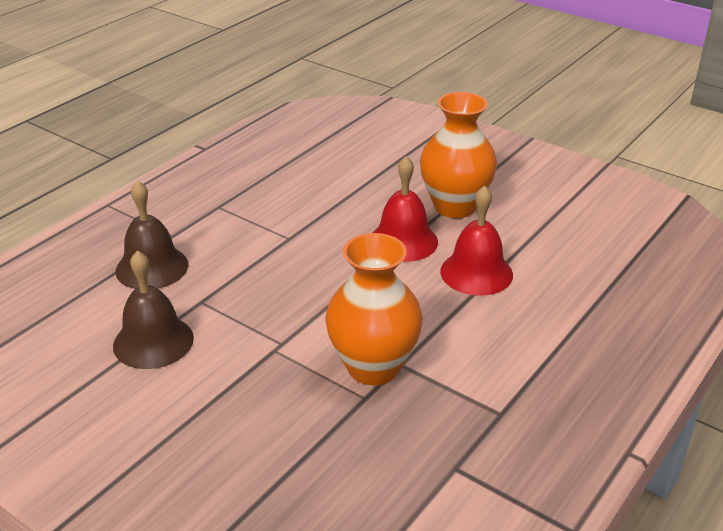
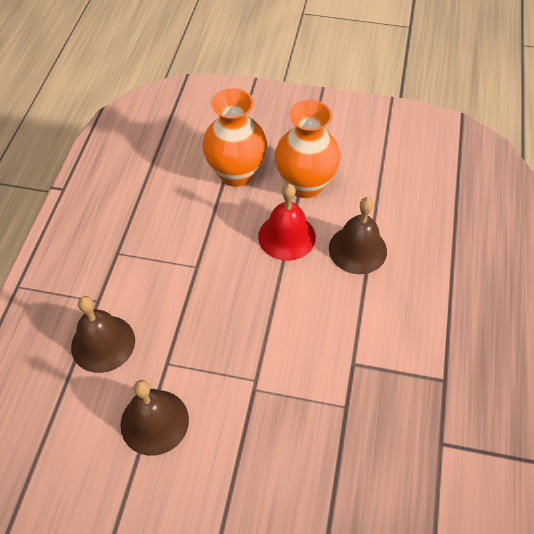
camera: 25 degrees left, 20 degrees up
(373, 367) = (336, 375): orange vase -> orange vase (236, 173)
(476, 273) = (357, 249): red bell -> brown bell

